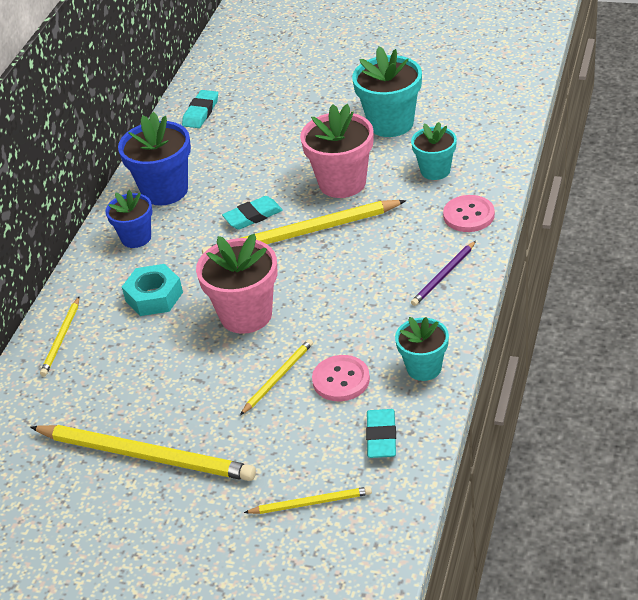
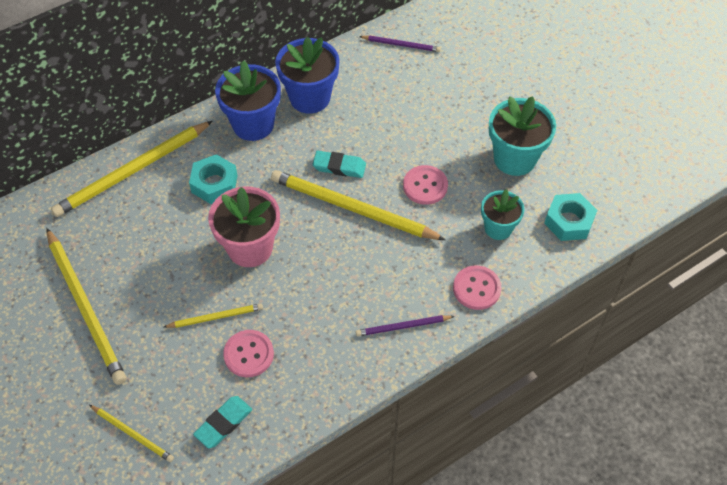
camera: 35 degrees right, 15 degrees up
(61, 338) = (132, 171): yellow pencil -> yellow pencil, size x2.03
(136, 238) = (253, 124): blue flower pot -> blue flower pot, size x1.60
(201, 112) = (401, 45): turquoise eraser -> purple pencil
(342, 183) = (425, 186): pink flower pot -> pink button
(424, 368) = (307, 393): turquoise flower pot -> none
(483, 133) = (569, 221): none -> turquoise nut

